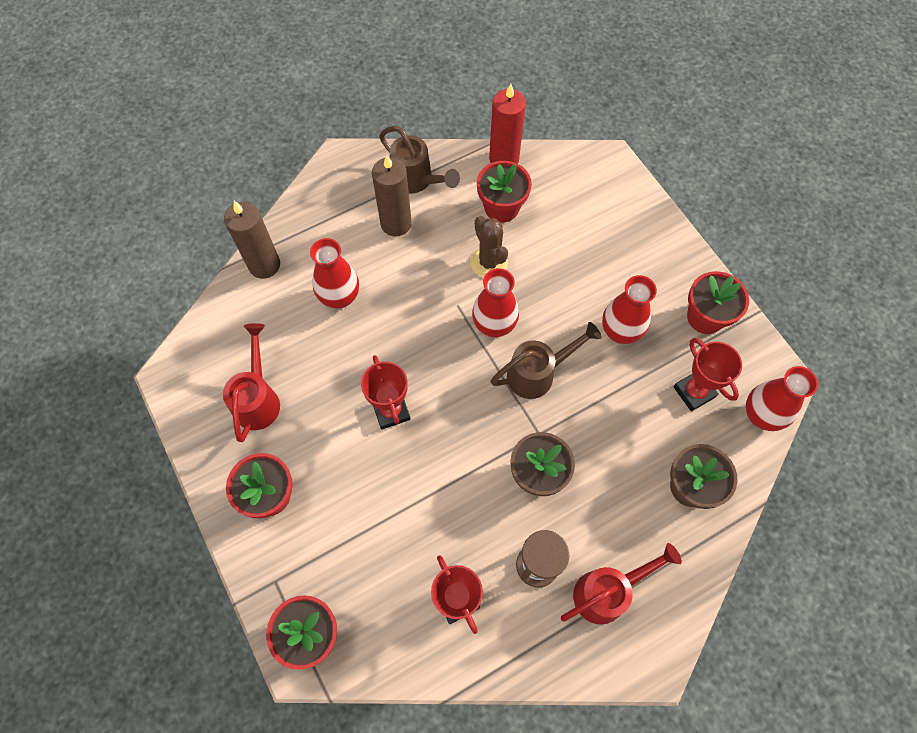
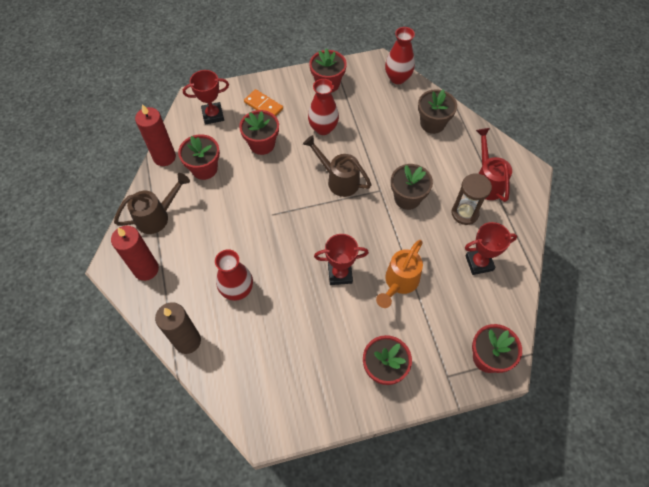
camera: 75 degrees left, 5 degrees down
(258, 398) = (303, 365): red watering can -> none
(344, 194) = (146, 269): none -> red candle
(396, 223) = (189, 238): brown candle -> none
(396, 490) = (399, 283): none -> orange watering can
(489, 262) = (245, 187): brown cactus -> none
(494, 325) = (295, 196): red vase -> none
(538, 373) = (338, 179): brown watering can -> brown watering can turned 45 degrees counterclockwise
(564, 262) = (262, 144): none -> red flower pot
(630, 245) = (263, 106): none -> orange domino
(694, 392) = (374, 104): red trophy -> red trophy (213, 115)

